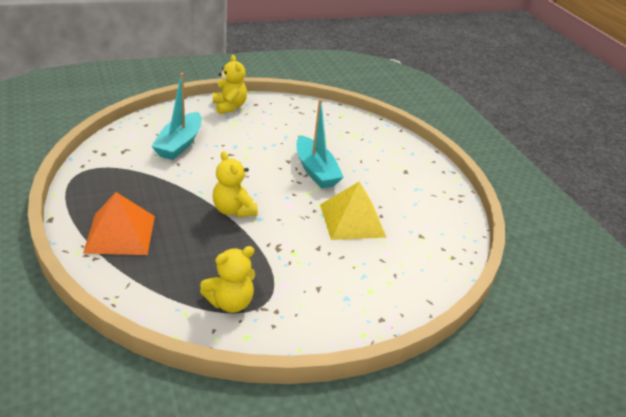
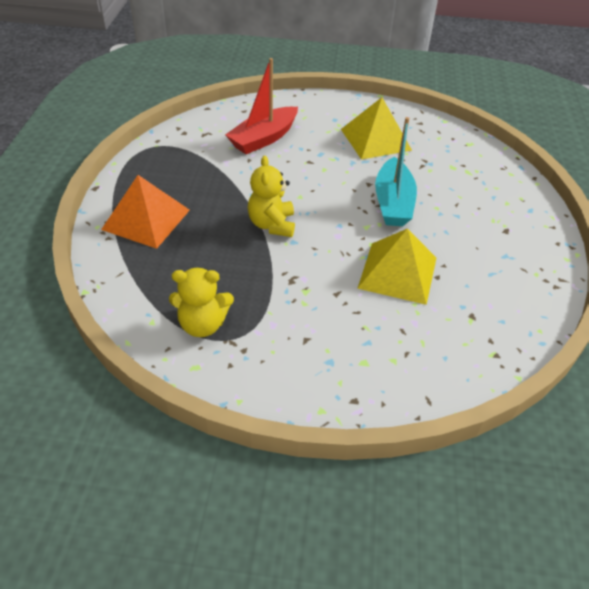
camera: 30 degrees right, 10 degrees up
(179, 144) = (264, 138): turquoise boat -> red boat
(229, 107) = (343, 108): yellow teddy bear -> none
(271, 126) = (375, 139): none -> yellow pyramid

